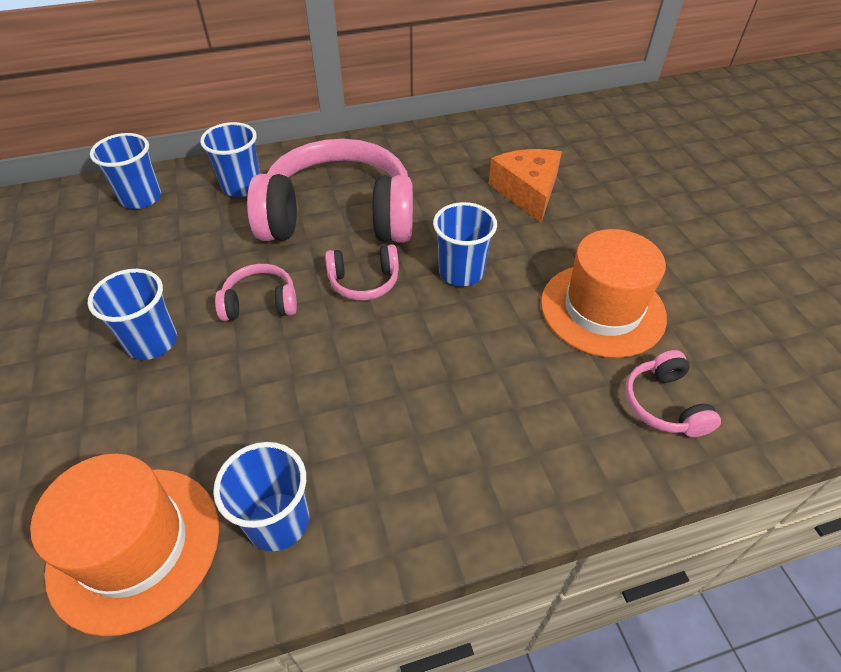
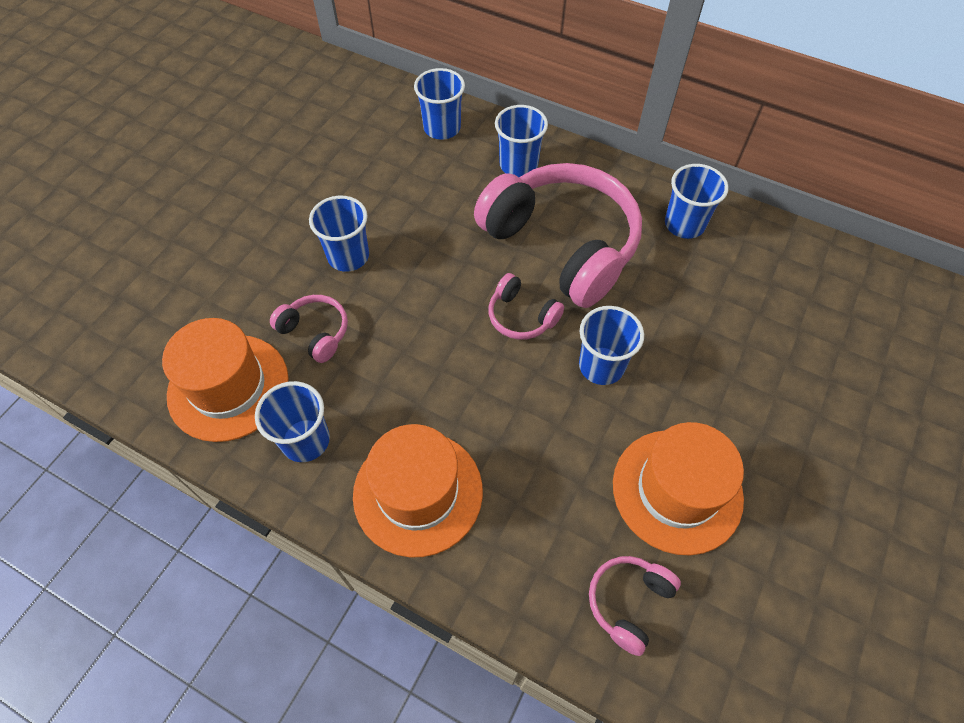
camera: 45 degrees right, 10 degrees up
(260, 303) = (437, 278): pink headphones -> pink headphones (315, 332)
(411, 153) = (684, 224): none -> blue cup
(431, 470) = (418, 492): none -> orange hat
(527, 191) = (745, 336): orange cheese -> none

